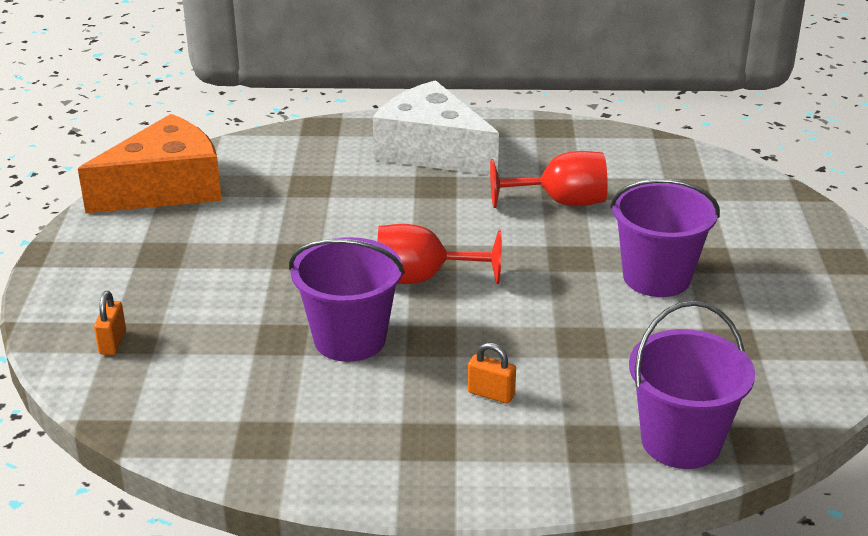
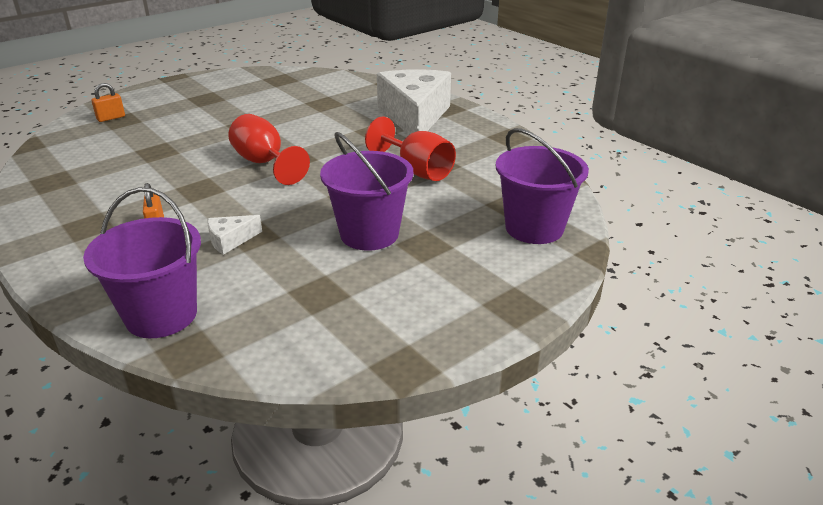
camera: 50 degrees right, 0 degrees up
(166, 188) = (270, 77): orange cheese -> none
(350, 339) = (174, 167): purple bucket -> purple bucket (534, 228)
(577, 357) = (230, 240): none -> white cheese

